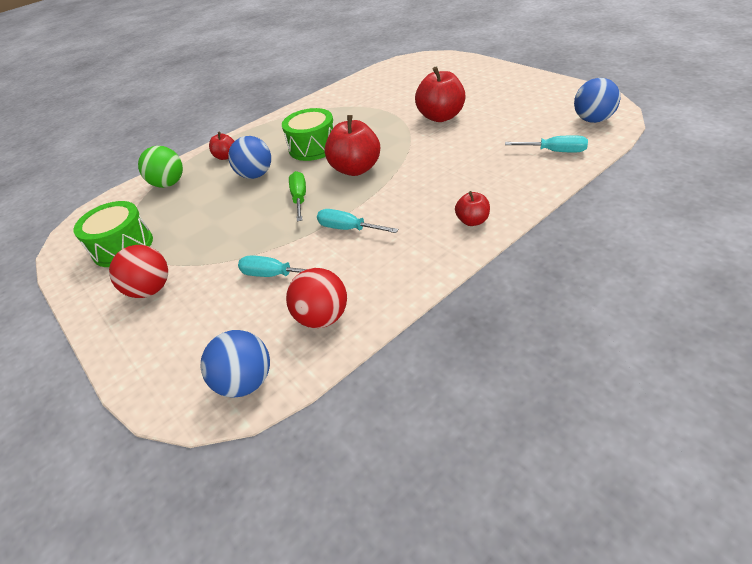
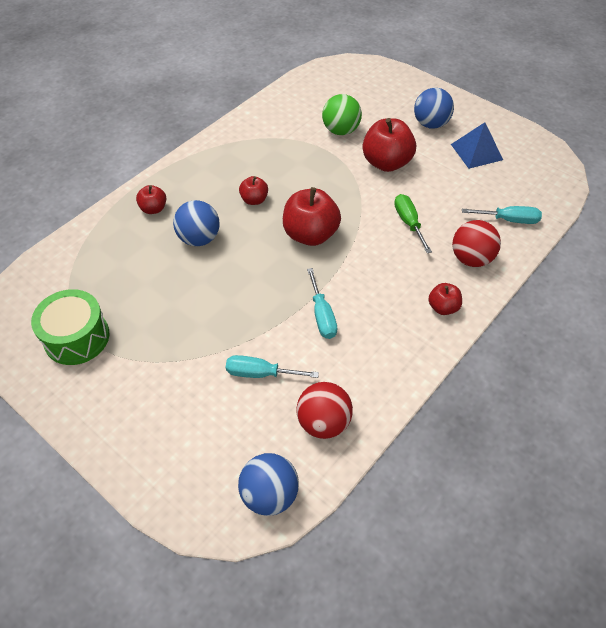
camera: 15 degrees left, 10 degrees up
(151, 289) = (132, 393): red ball -> red ball (471, 258)
(169, 184) = (97, 248): green ball -> green ball (340, 131)
(300, 198) = (259, 273): green screwdriver -> green screwdriver (409, 223)
(313, 147) = (254, 200): green drum -> red apple
(348, 229) = (322, 315): turquoise screwdriver -> turquoise screwdriver turned 120 degrees counterclockwise
(529, 105) = (476, 152): none -> blue pyramid
(592, 120) = (540, 178): blue ball -> blue ball (430, 124)

